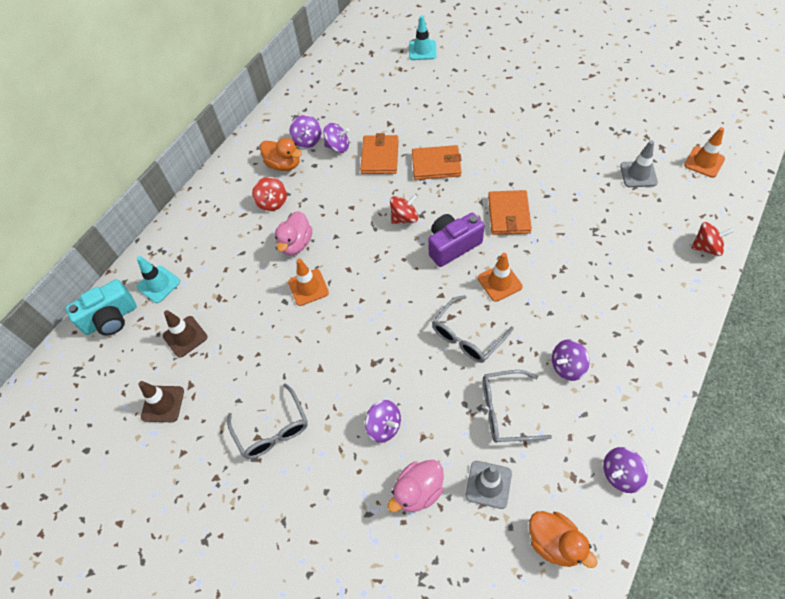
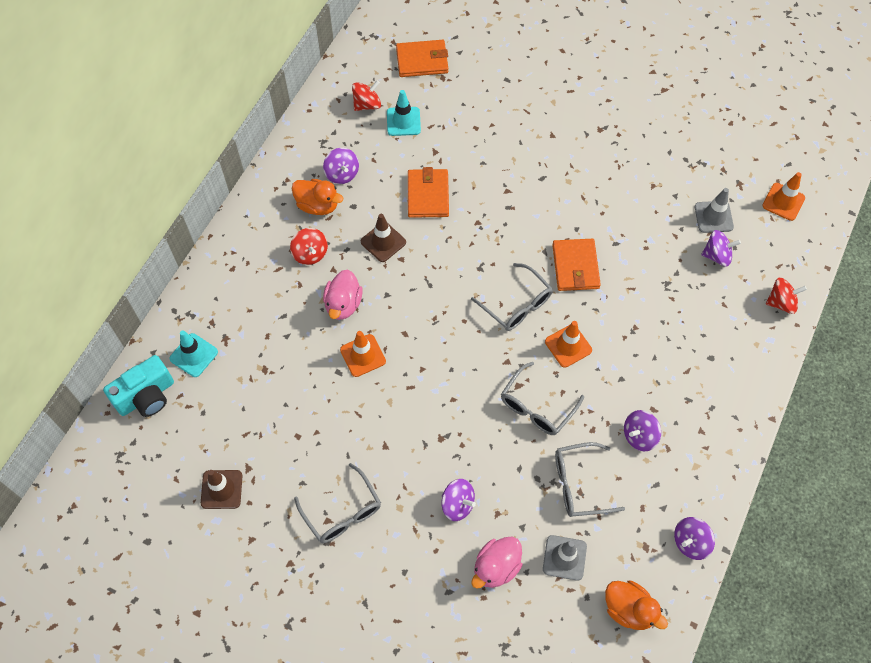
camera: 10 degrees left, 5 degrees up
(185, 336) = (234, 415): brown traffic cone -> brown traffic cone (383, 242)
(338, 147) = (378, 182): purple spinning top -> purple spinning top (717, 255)
(404, 218) = (461, 271): red spinning top -> red spinning top (367, 104)
(422, 50) = (467, 52): turquoise traffic cone -> turquoise traffic cone (403, 121)
(436, 165) = (493, 205): orange wallet -> orange wallet (422, 60)
(453, 246) = (516, 304): purple camera -> grey glasses

